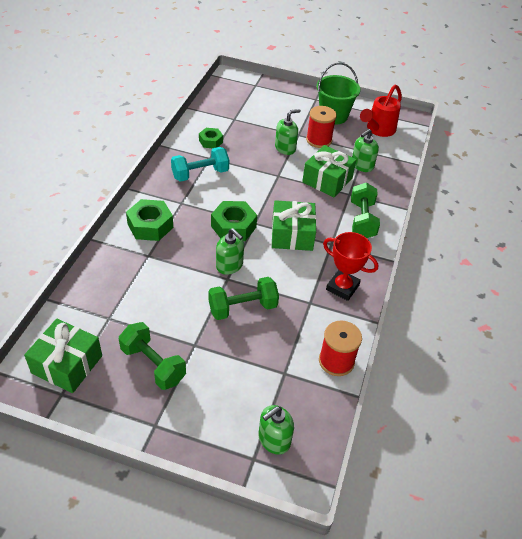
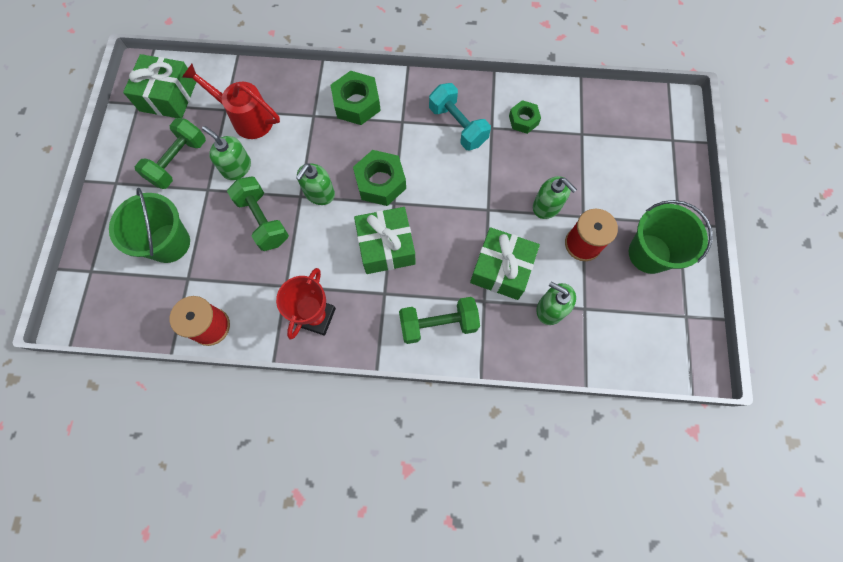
camera: 80 degrees right, 25 degrees up
(243, 383) = (169, 243): none -> green bucket
(274, 439) = (111, 284): green soap dispenser -> green soap dispenser (236, 167)
(378, 130) = (644, 321): red watering can -> red watering can (247, 118)

